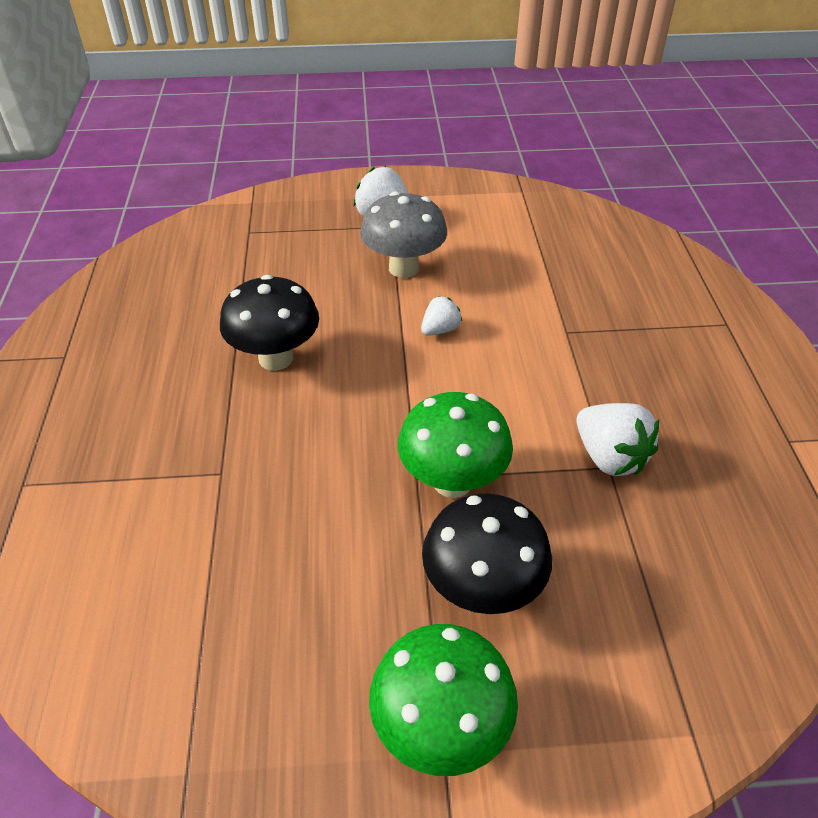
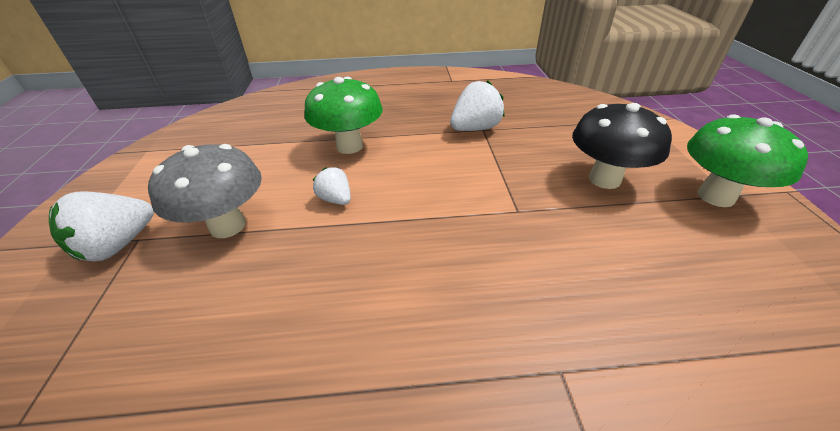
camera: 90 degrees left, 5 degrees down
(276, 358) = (360, 336): black mushroom -> none
(452, 481) = (516, 192): green mushroom -> green mushroom (349, 146)

